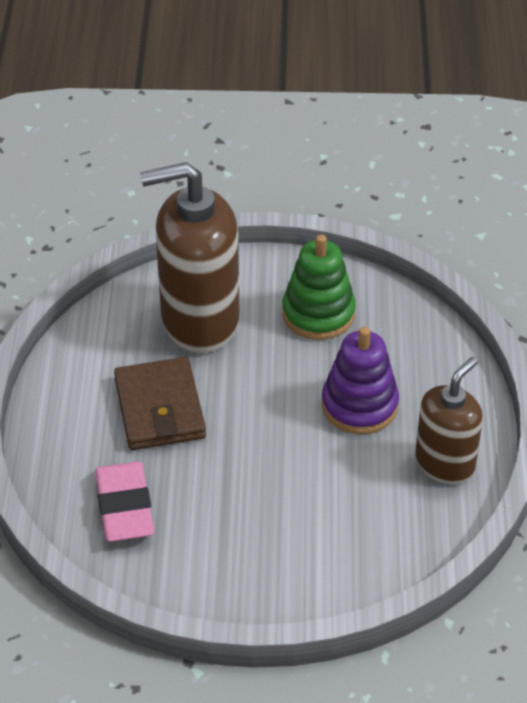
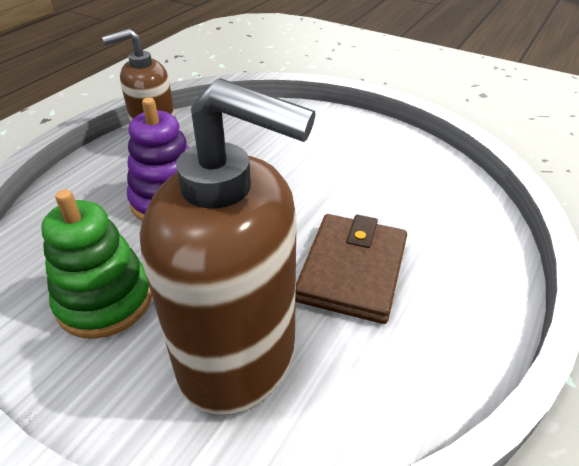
camera: 150 degrees left, 5 degrees down
(124, 507) = (429, 203): pink eraser -> none

